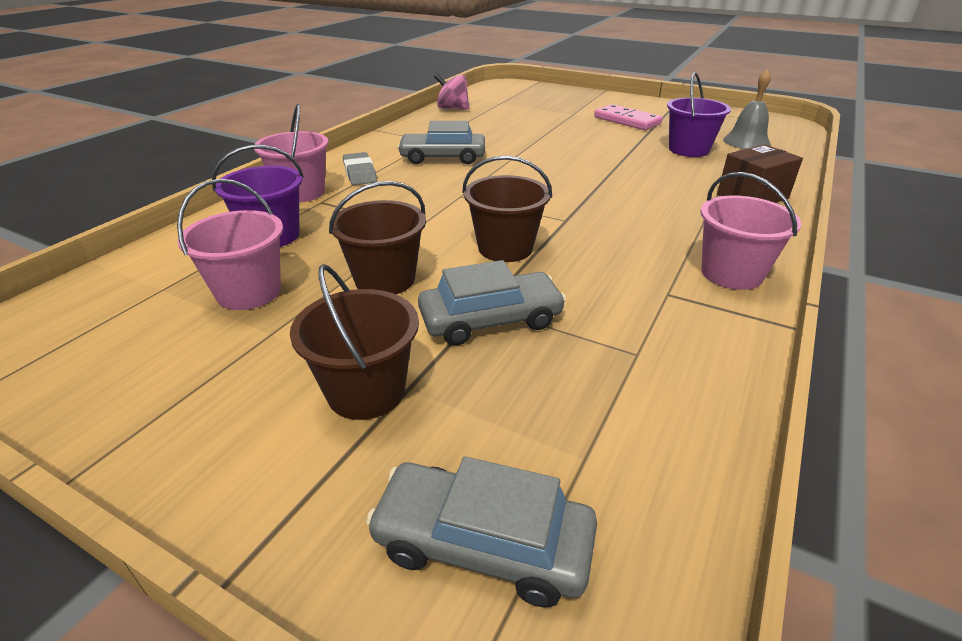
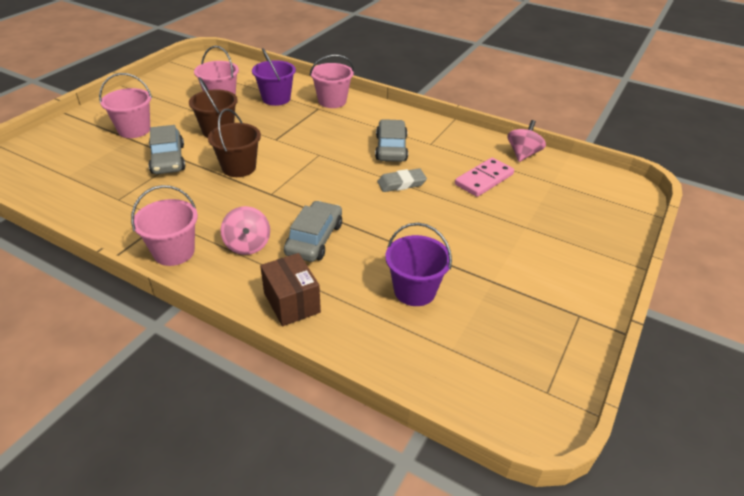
camera: 90 degrees right, 5 degrees up
(360, 173) = (362, 117): grey eraser -> grey eraser (401, 183)
(366, 391) = (134, 130): brown bucket -> pink bucket
(483, 543) = (47, 152): grey car -> grey car (314, 239)
(627, 120) = (509, 263): pink domino -> pink domino (484, 179)
(680, 225) = (247, 245): none -> pink spinning top
(746, 142) = (445, 348): grey bell -> none

